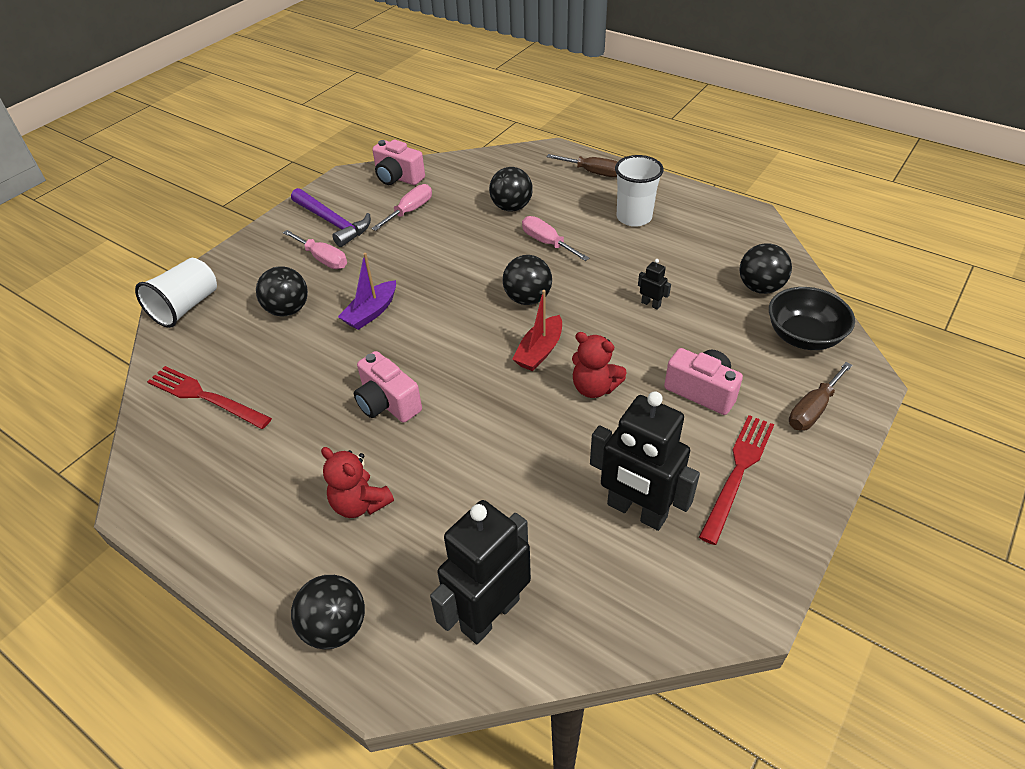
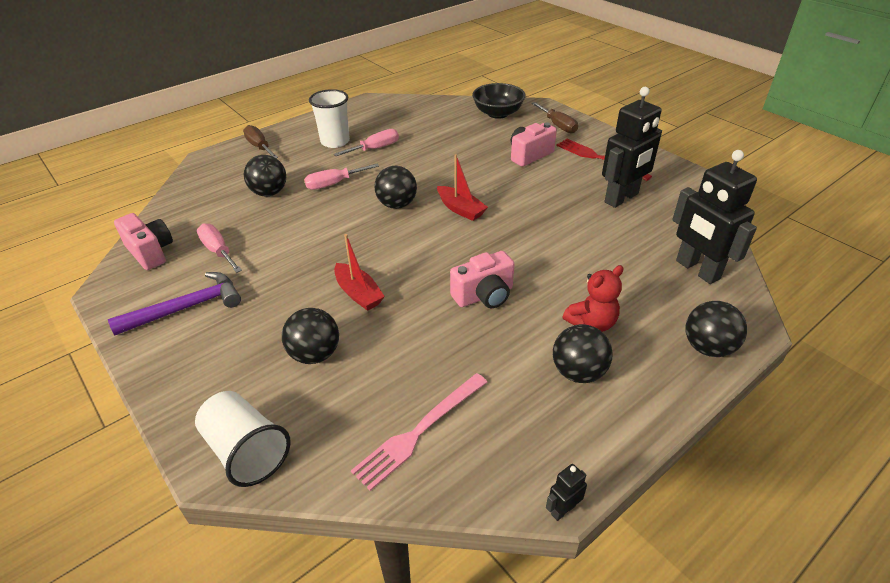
camera: 75 degrees left, 5 degrees down
(205, 397) = (419, 431): red fork -> pink fork
(323, 259) = (247, 320): pink screwdriver -> pink screwdriver (375, 148)
(371, 312) = (358, 293): purple boat -> red boat
(398, 178) = (150, 252): pink camera -> pink camera turned 90 degrees counterclockwise
(593, 172) = (259, 147): brown screwdriver -> brown screwdriver turned 75 degrees counterclockwise
(594, 388) = (509, 193): red teddy bear -> none
(651, 304) = (437, 155): black robot -> black robot (563, 510)
(760, 287) = (445, 115): black ball -> black ball (578, 372)

